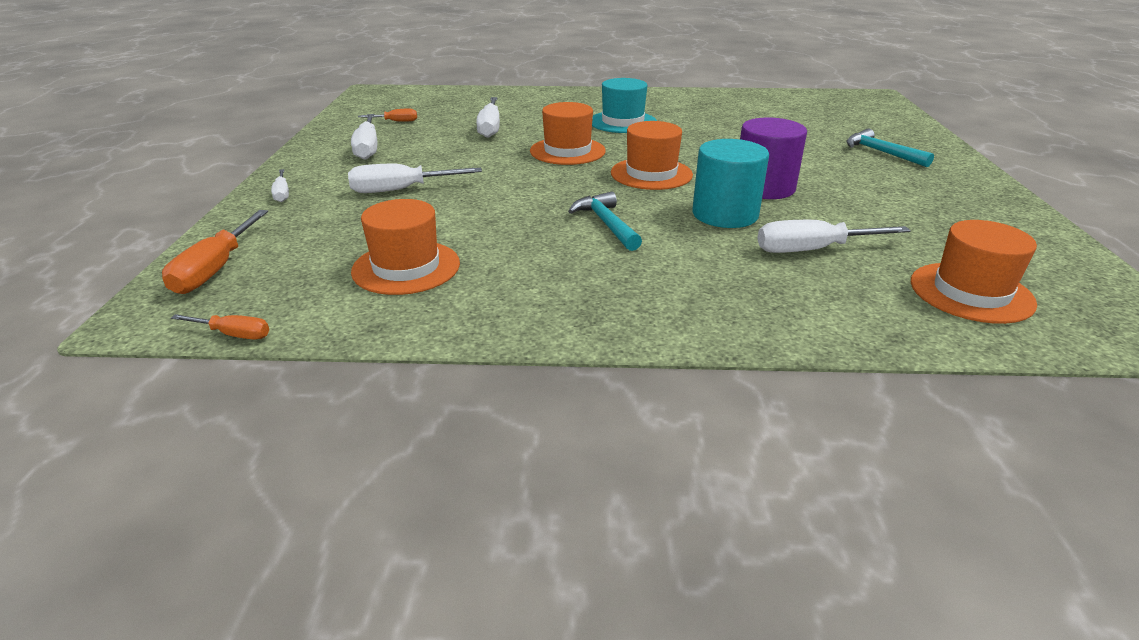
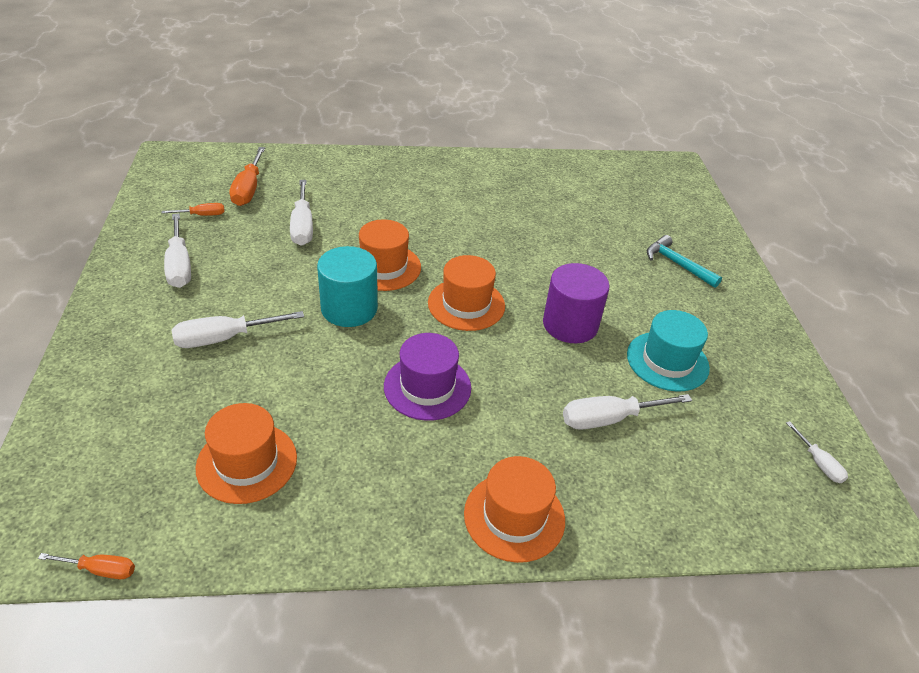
camera: 10 degrees left, 10 degrees up
(216, 269) = (61, 474): orange screwdriver -> orange screwdriver (248, 189)
(282, 194) = (104, 348): white screwdriver -> white screwdriver (818, 463)
(606, 224) = (427, 387): turquoise hammer -> purple hat
(622, 122) = (435, 214): turquoise hat -> turquoise hat (667, 361)
(725, 214) = (534, 368): turquoise cylinder -> turquoise cylinder (349, 308)
(971, 292) = (735, 472): orange hat -> orange hat (514, 516)

